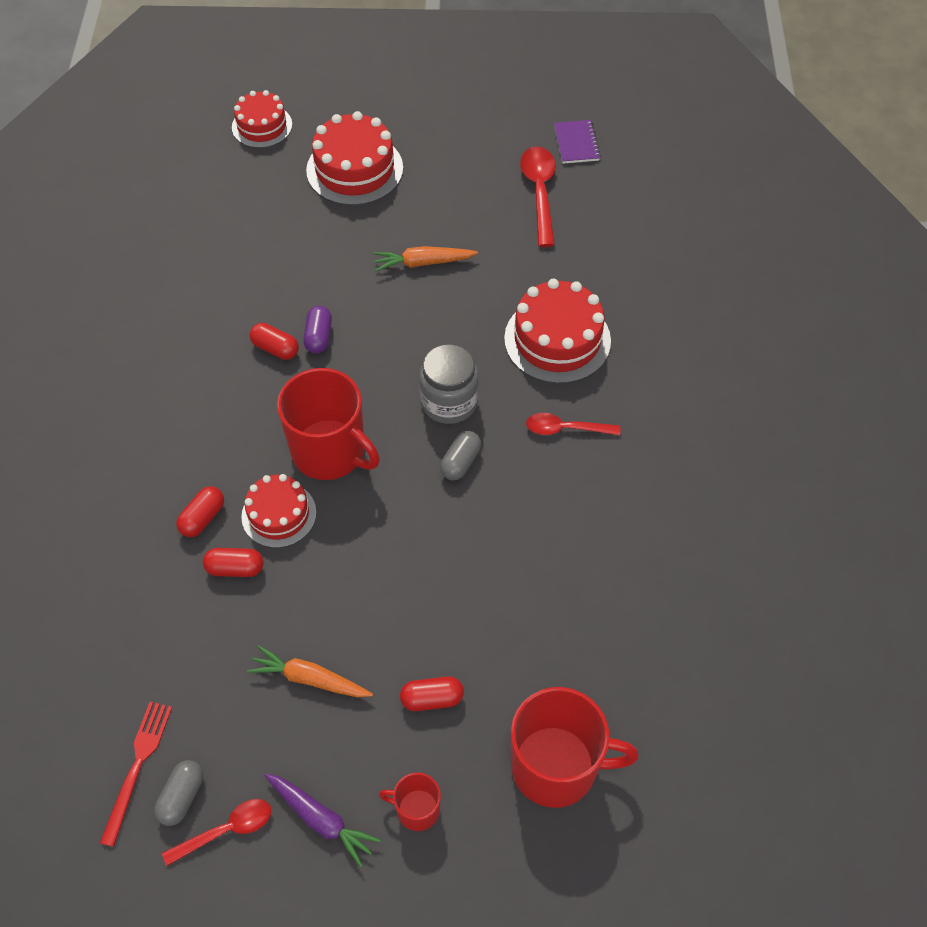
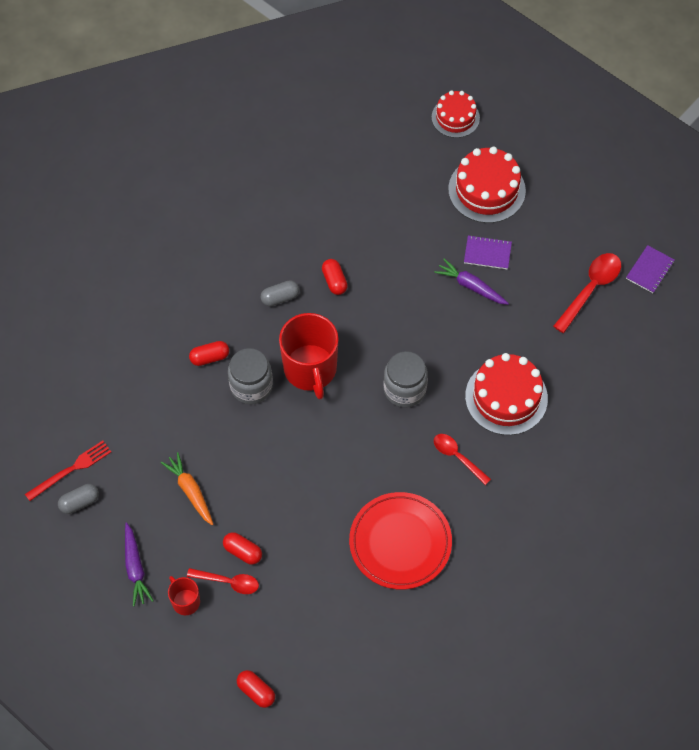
camera: 40 degrees right, 5 degrees up
(226, 830) = (87, 536): red spoon -> red spoon (228, 582)
(235, 568) = (203, 400): red capsule -> red capsule (256, 691)
(279, 514) = (251, 386): red cake -> grey jar
(319, 337) = (365, 291): purple capsule -> none
(410, 223) = (487, 253): none -> purple notebook
(423, 263) = (471, 286): orange carrot -> purple carrot
(460, 462) = (377, 431): grey capsule -> grey capsule (280, 298)
(556, 766) = (274, 638): red mug -> none
(591, 556) = (400, 542): none -> red plate

